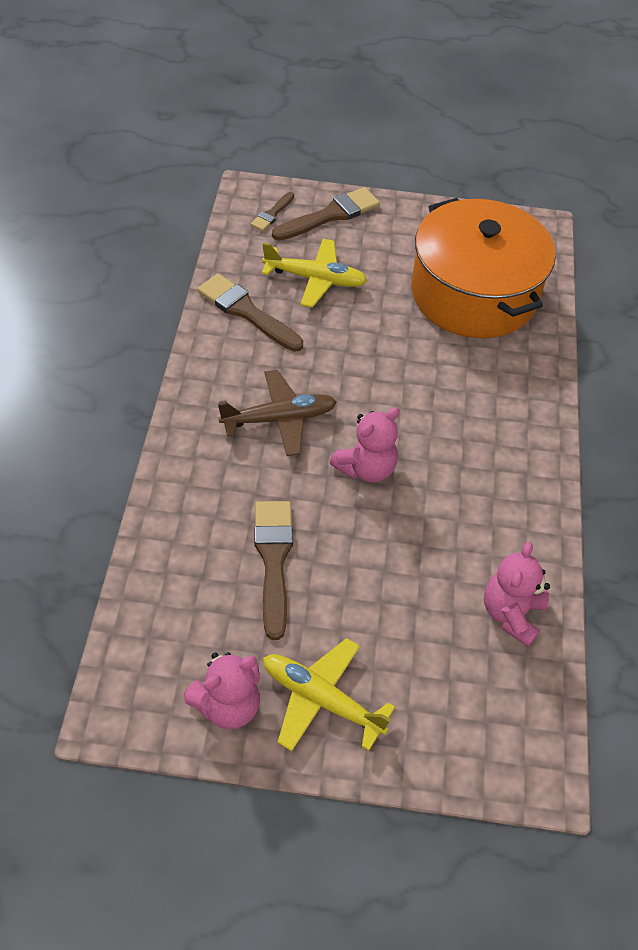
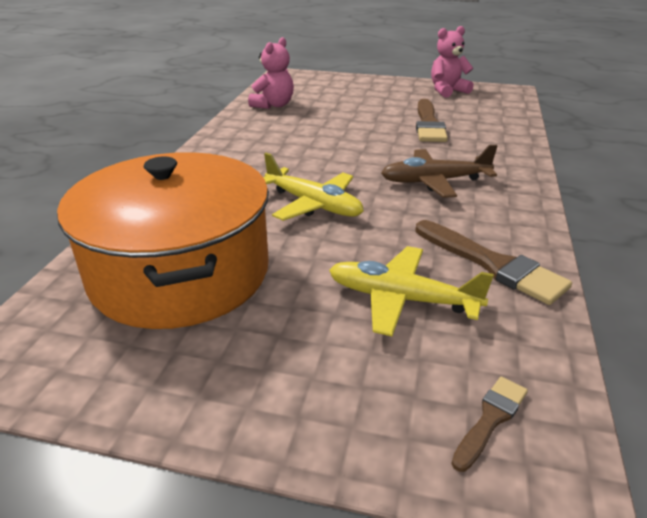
camera: 170 degrees left, 20 degrees down
(321, 699) = (395, 90): yellow plane -> yellow plane (313, 204)
(330, 215) = (373, 411): brown brush -> none
(366, 468) = (356, 155): pink teddy bear -> none

